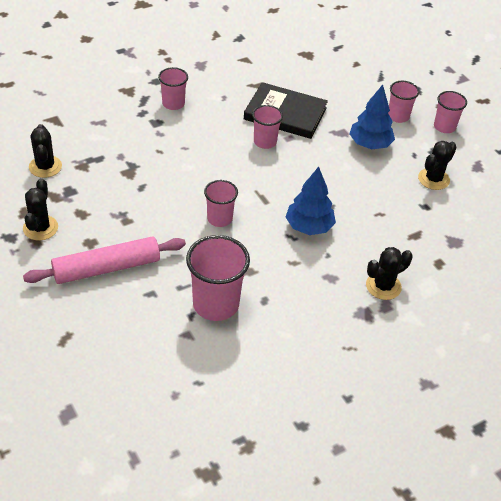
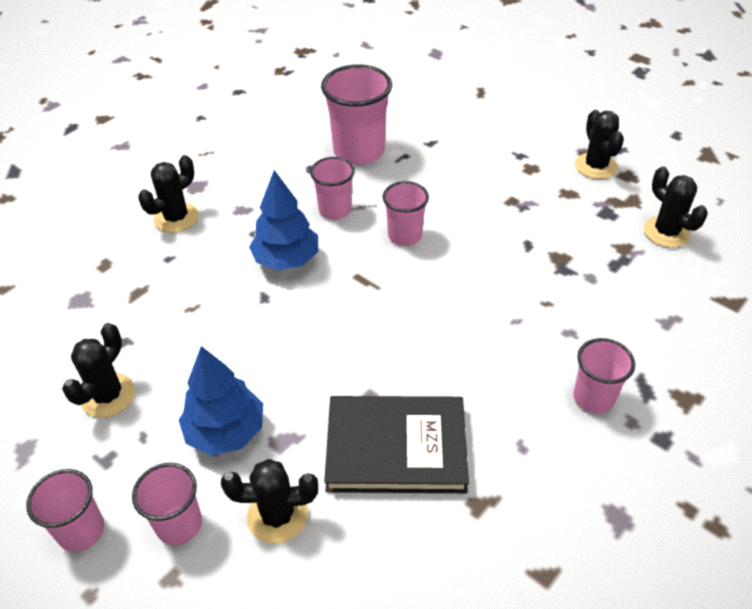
camera: 165 degrees right, 0 degrees up
(107, 268) = (492, 151): pink rolling pin -> none
(265, 142) = (403, 373): pink cup -> pink cup (335, 210)
(351, 107) = (277, 515): none -> black cactus

